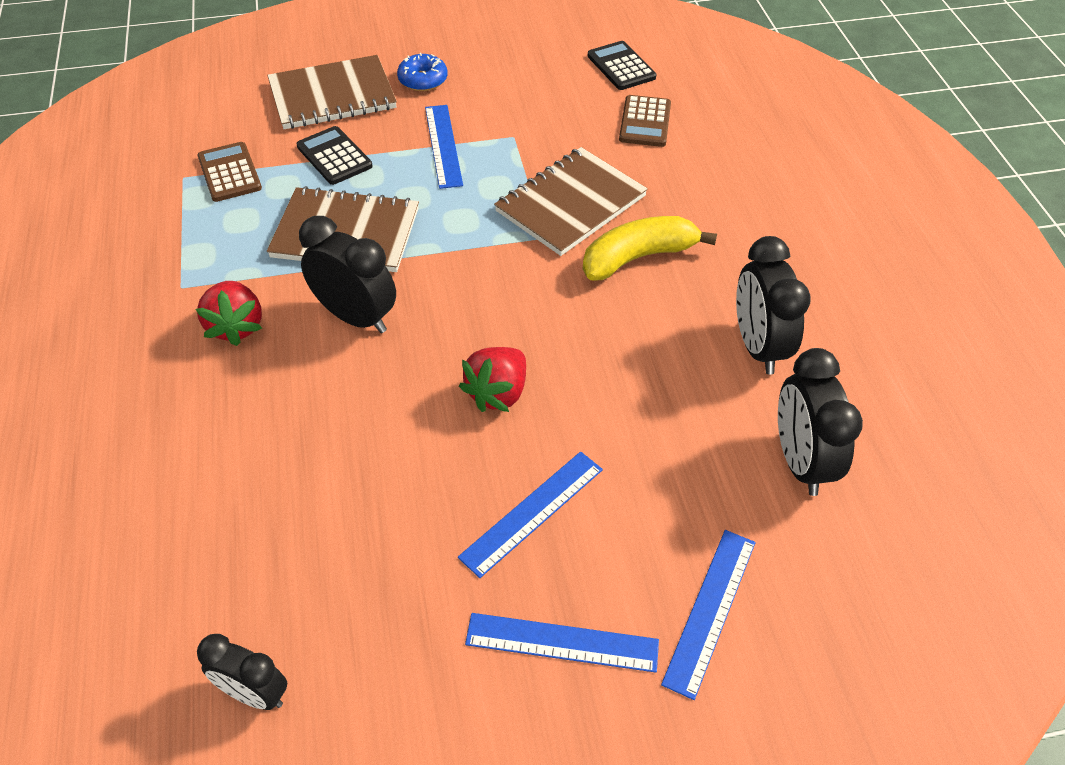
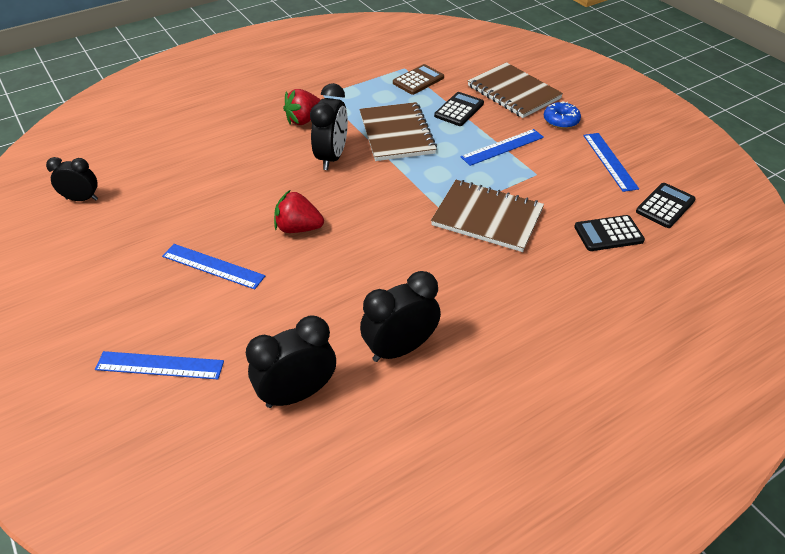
camera: 70 degrees right, 5 degrees down
(254, 693) = (82, 199): black clock -> black clock turned 90 degrees clockwise
(562, 642) = (126, 301): blue ruler -> blue ruler (610, 161)
(638, 257) = (454, 263): yellow banana -> none
(645, 122) = (608, 234): brown calculator -> black calculator

